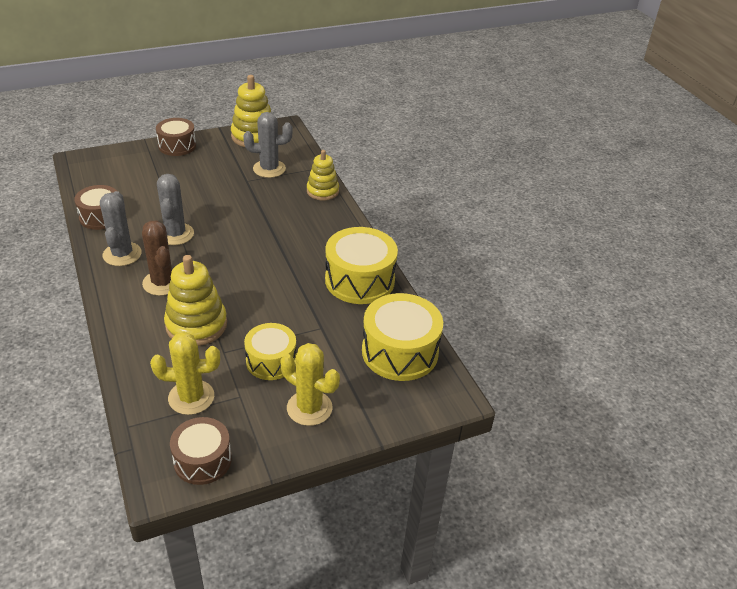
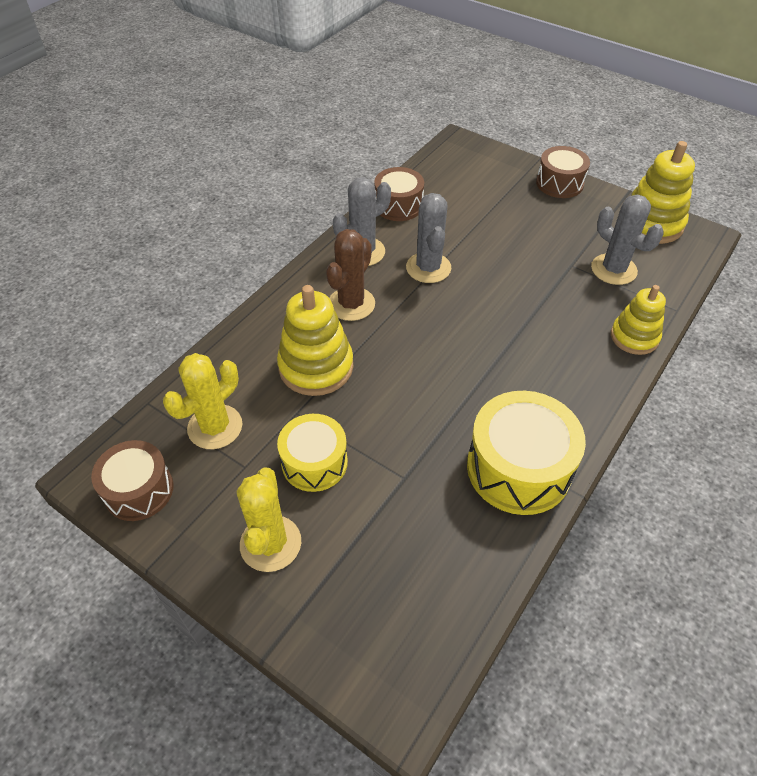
camera: 60 degrees right, 10 degrees up
(175, 234) = (428, 268): grey cactus -> grey cactus turned 60 degrees counterclockwise
(191, 397) = (215, 427): yellow cactus -> yellow cactus turned 75 degrees clockwise
(400, 352) = (433, 588): yellow drum -> none

